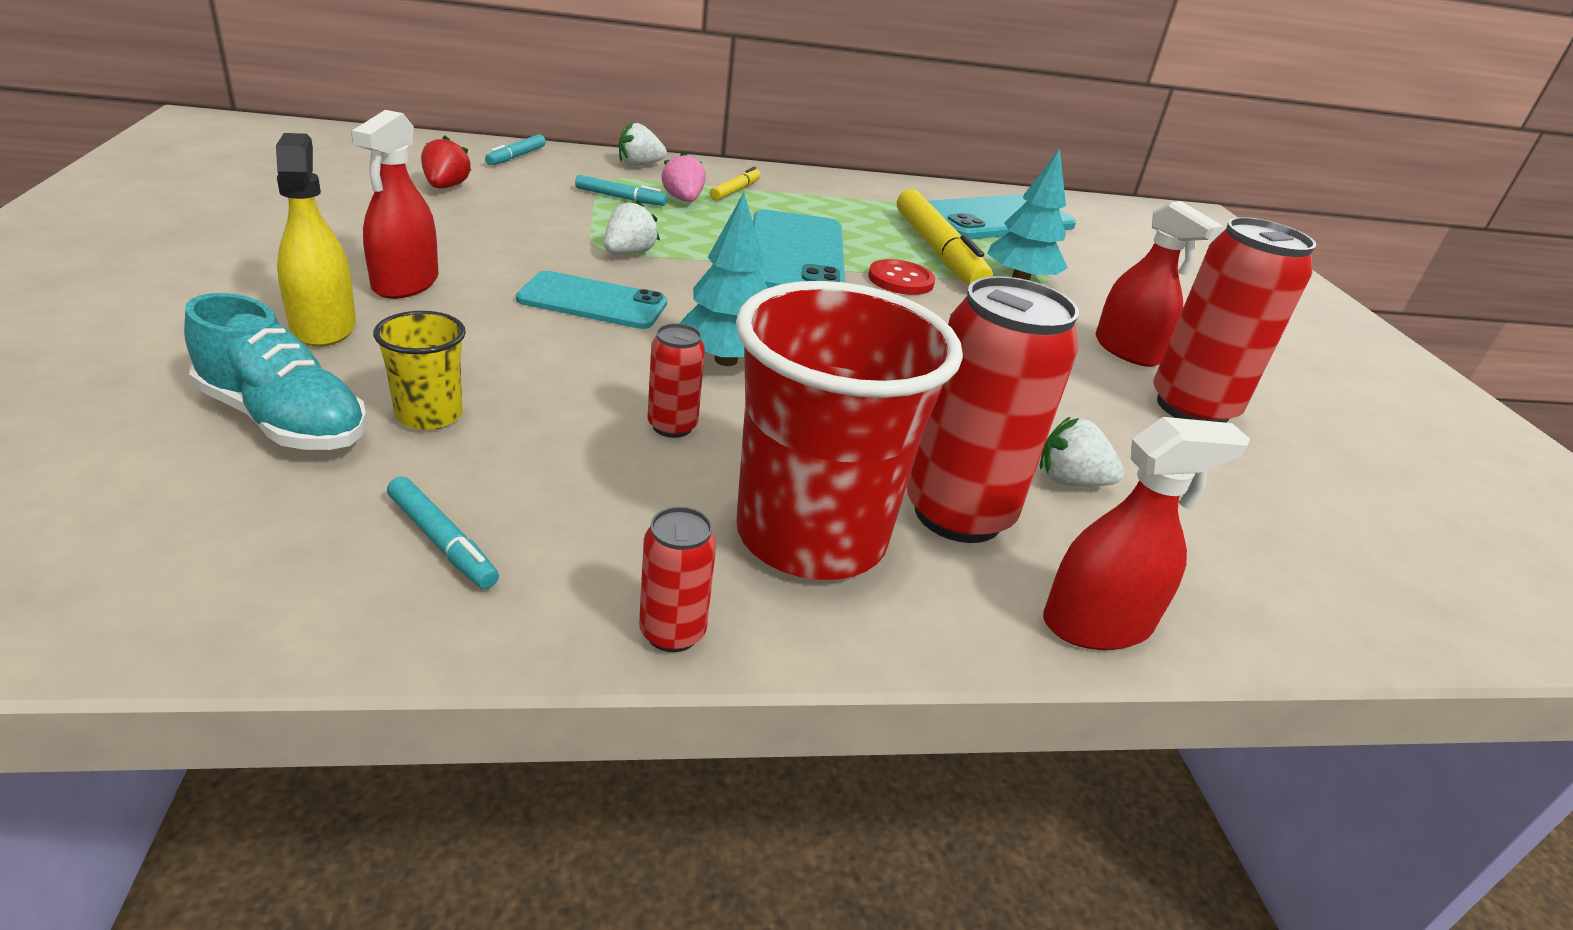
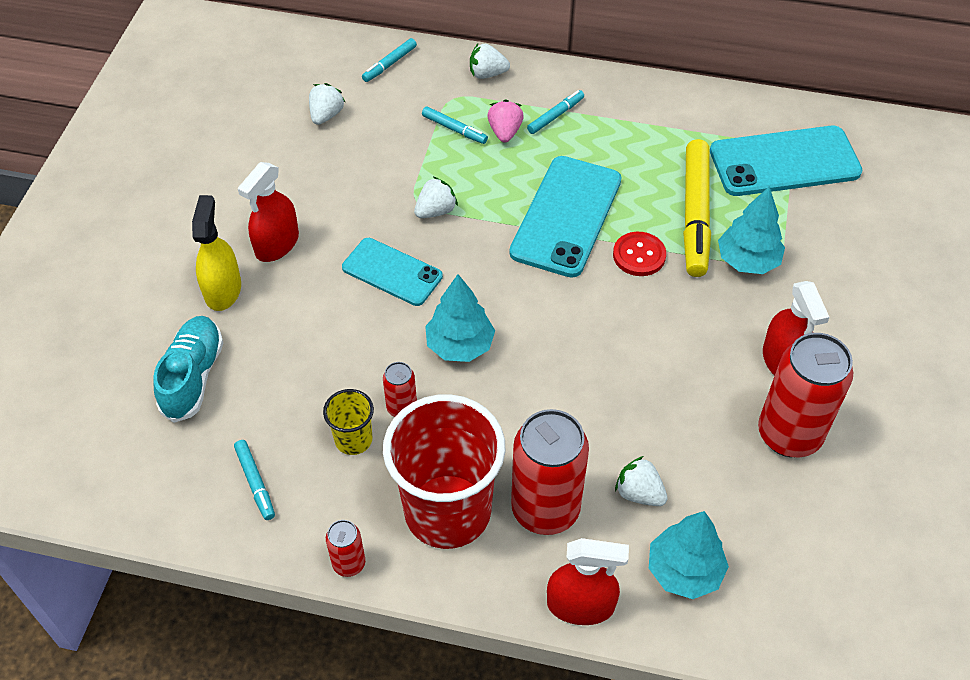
camera: 25 degrees right, 20 degrees up
(284, 420) = (193, 377): turquoise shoe -> turquoise shoe turned 135 degrees counterclockwise
(429, 415) = (267, 381): yellow cup -> yellow cup (353, 439)
(446, 187) = (326, 115): red strawberry -> white strawberry
(735, 191) = (555, 116): yellow marker -> turquoise marker
(1200, 557) = (684, 571): none -> turquoise tree

